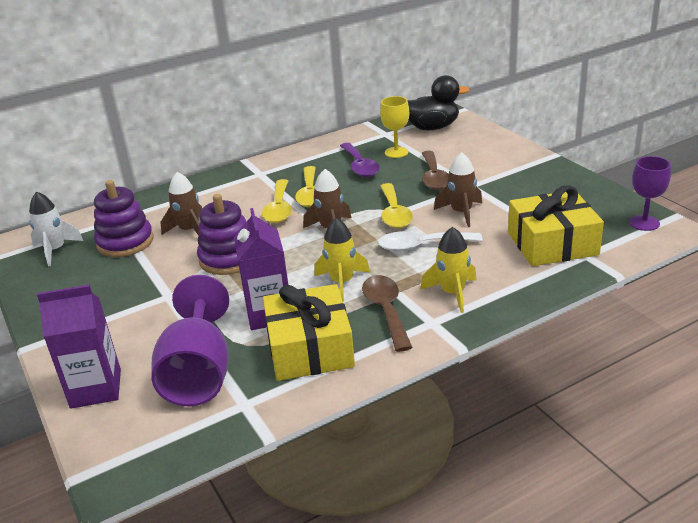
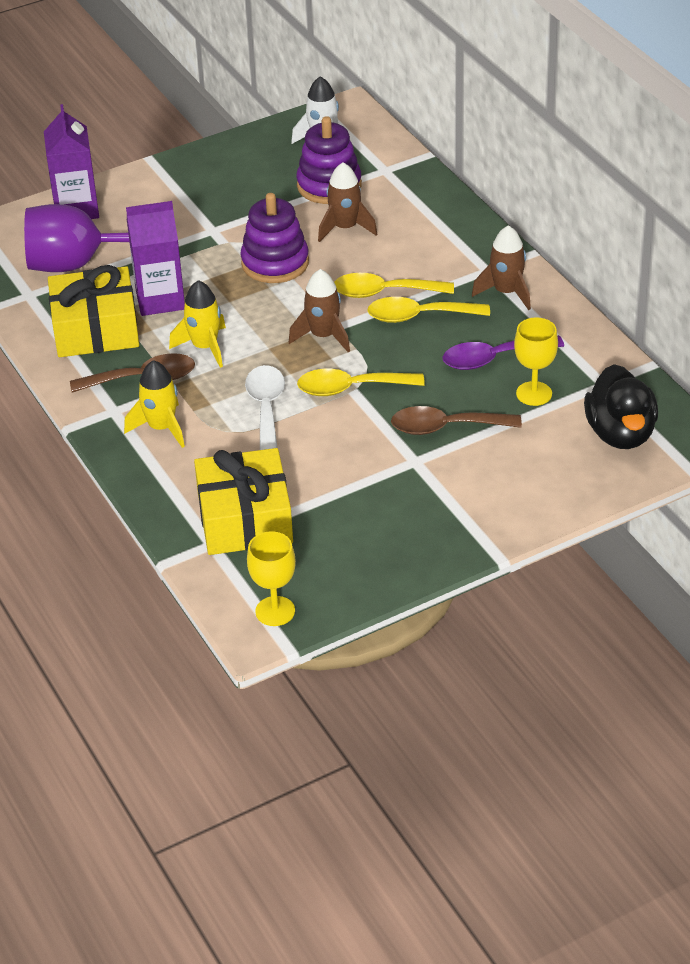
camera: 90 degrees right, 10 degrees up
(461, 213) = (339, 446): brown rocket -> brown rocket (506, 292)
(644, 223) = (275, 611): purple goblet -> yellow goblet

